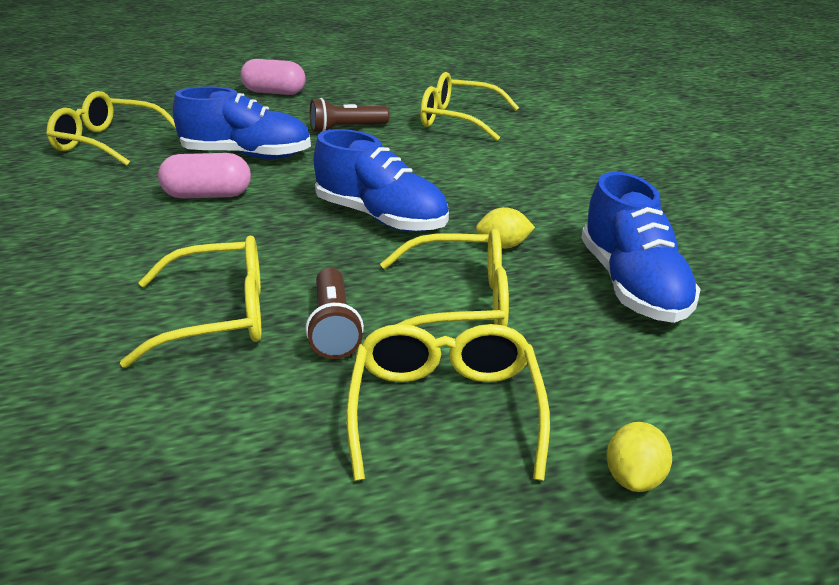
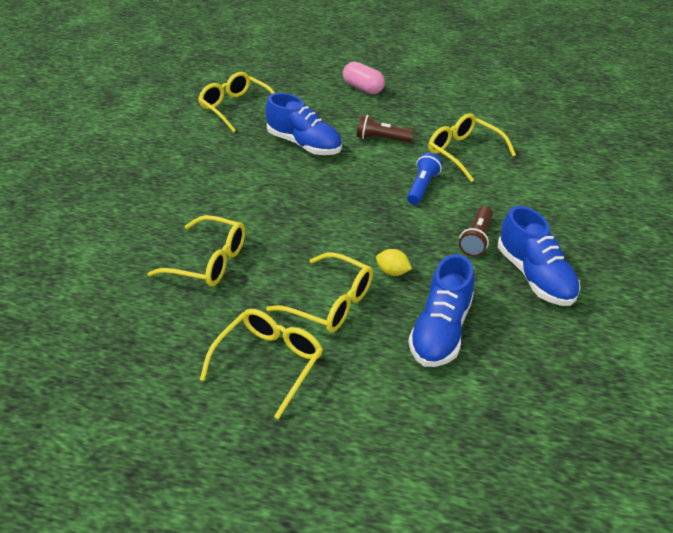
camera: 30 degrees right, 10 degrees up
(208, 195) = (260, 172): pink capsule -> none
(334, 327) = (256, 292): brown flashlight -> brown flashlight (476, 239)
(381, 217) = (341, 224): blue shoe -> blue shoe (535, 276)
(445, 158) = (422, 187): none -> blue flashlight
(634, 478) = (322, 438): yellow lemon -> none

